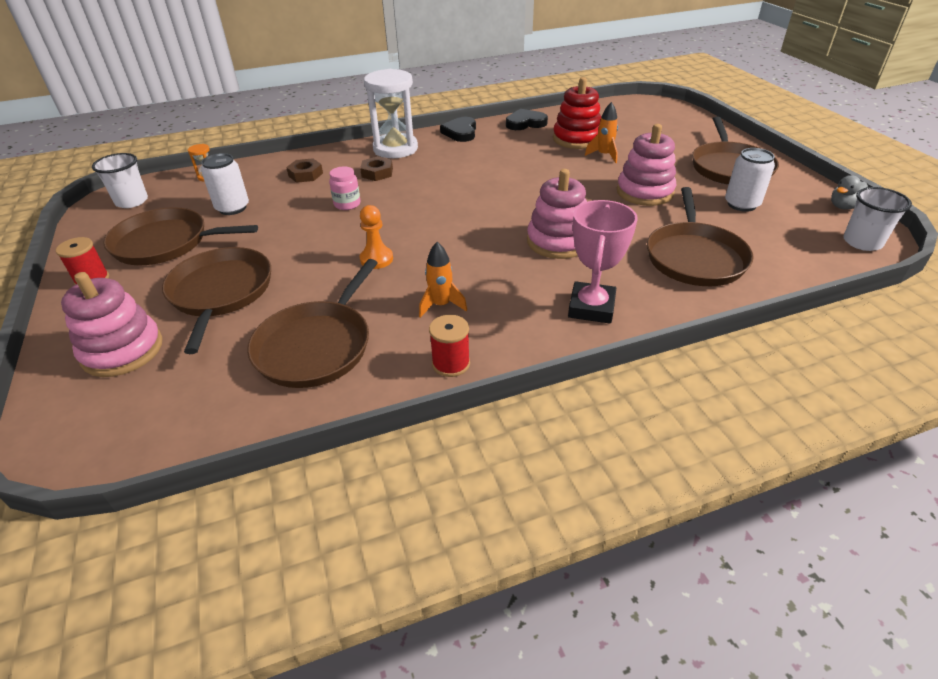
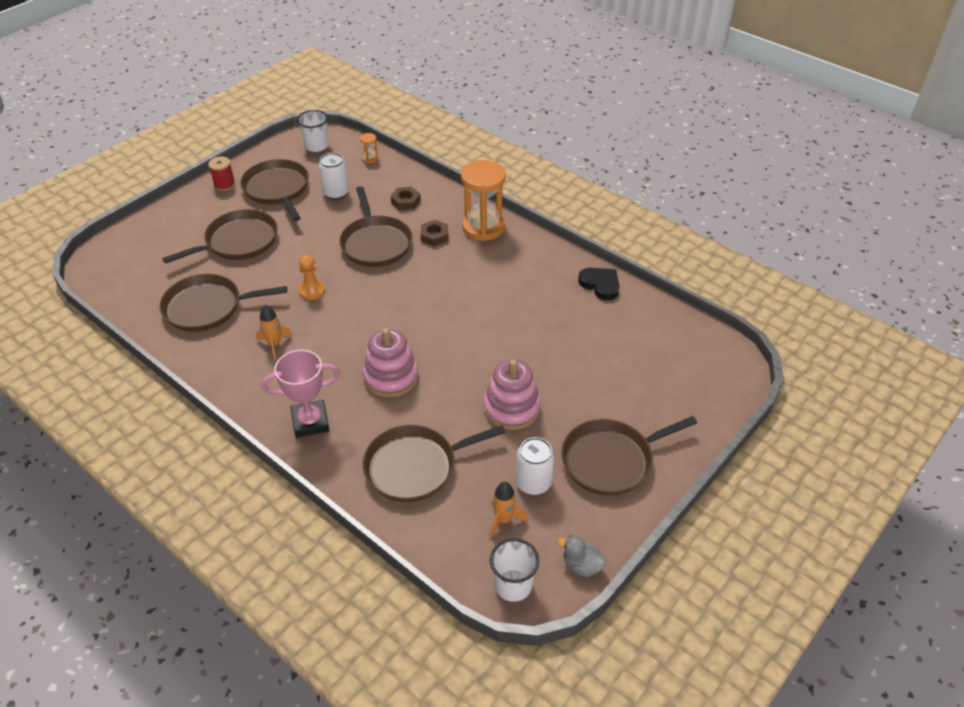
camera: 60 degrees right, 5 degrees up
(122, 350) = (170, 235): pink stacking toy -> none
(347, 204) = (375, 243): pink jar -> brown pan
(395, 149) = (483, 227): white hourglass -> orange hourglass
(451, 363) = (217, 373): red spool -> none
(460, 132) = (545, 251): black heart -> none
(576, 139) = (592, 331): red stacking toy -> none
(604, 155) = (569, 360): orange rocket -> orange rocket (503, 519)

